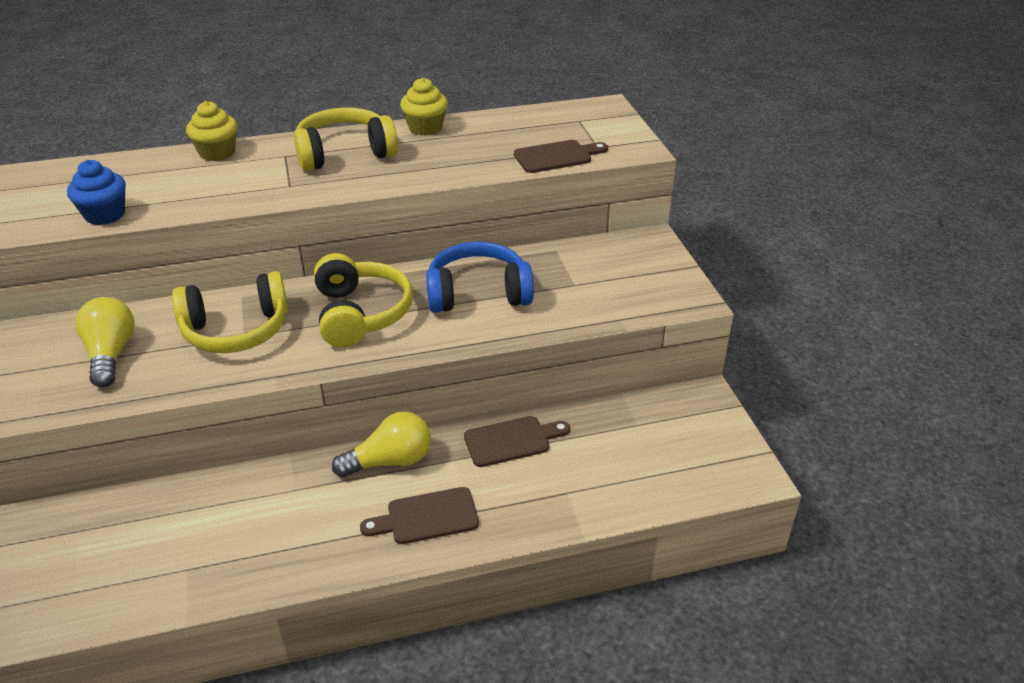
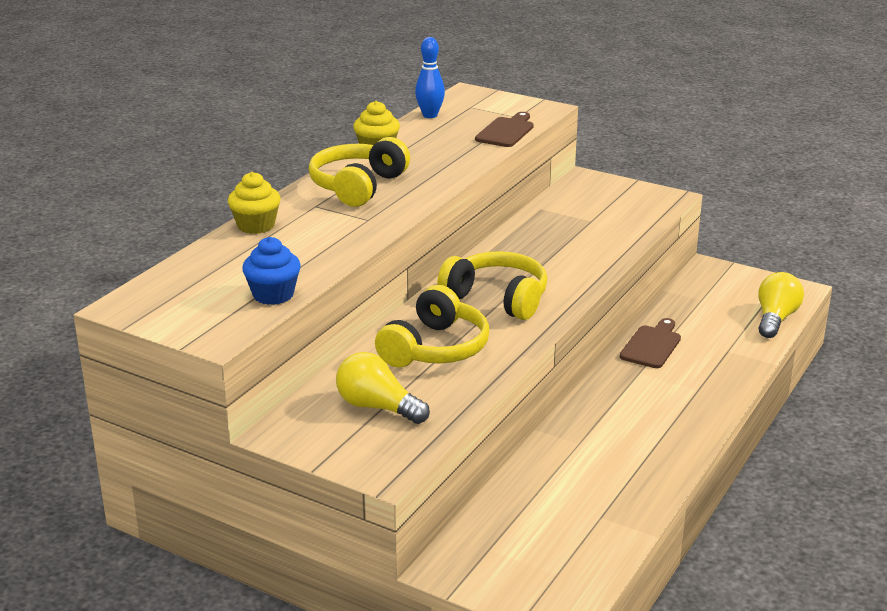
camera: 45 degrees left, 10 degrees down
(390, 461) = (605, 395): yellow light bulb -> yellow light bulb (775, 319)
(427, 517) = (681, 406): brown cutting board -> none
(478, 293) = (545, 252): blue headphones -> none
(530, 114) = (430, 115): none -> blue bowling pin

